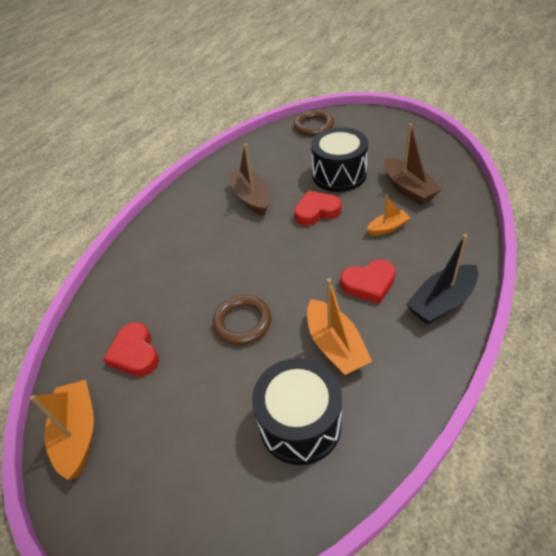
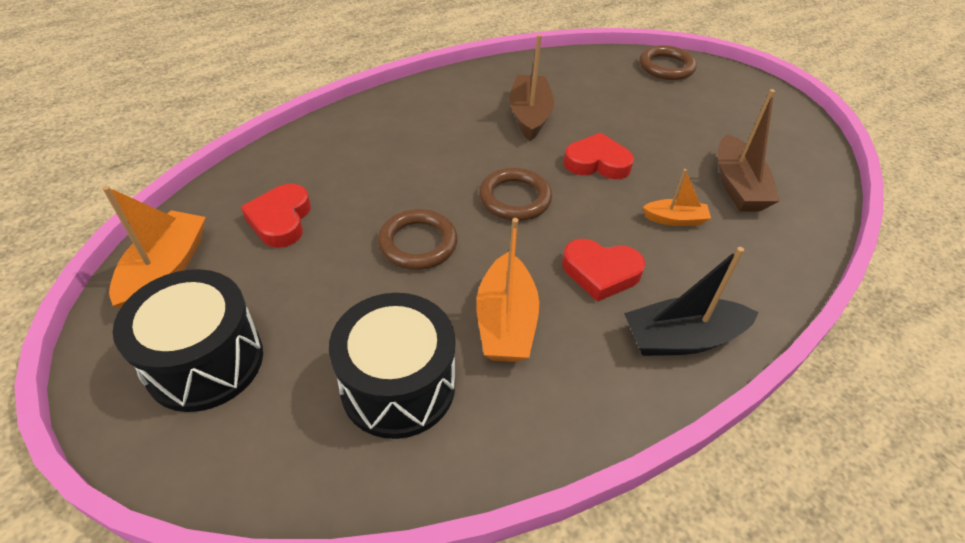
camera: 20 degrees right, 0 degrees up
(282, 260) = (515, 198): none -> brown ring
(339, 174) = (657, 133): black drum -> black drum (205, 361)

